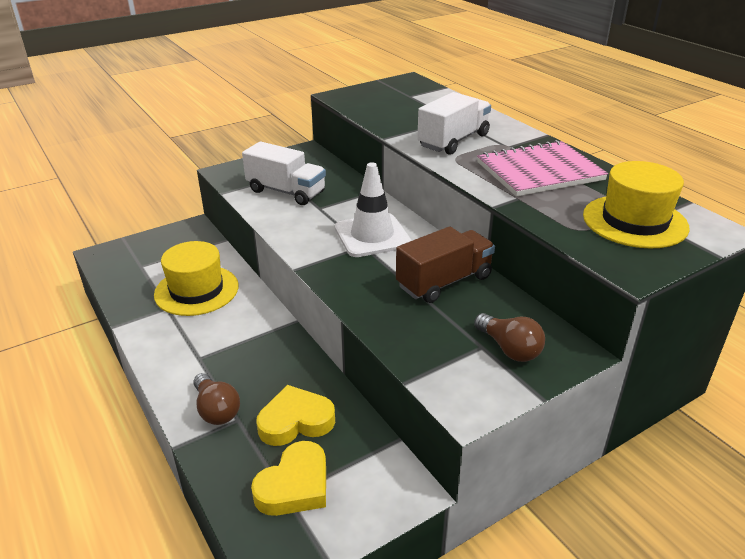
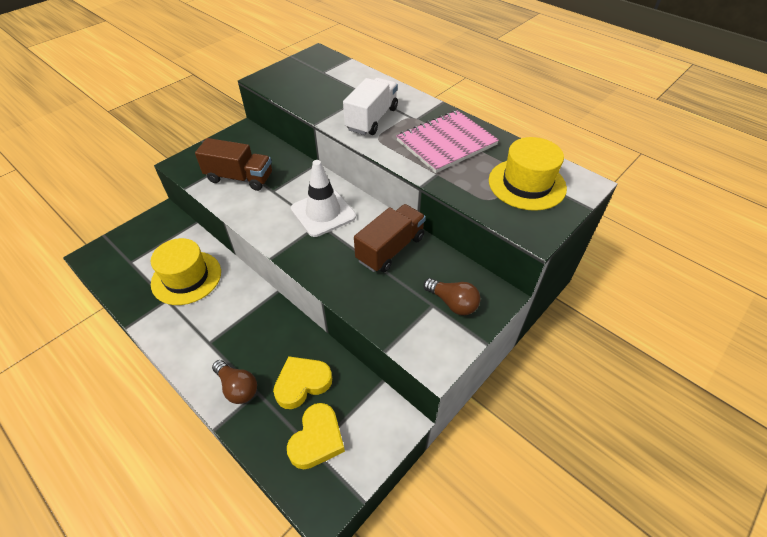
camera: 15 degrees left, 15 degrees up
(286, 191) = (239, 178): white truck -> brown truck

